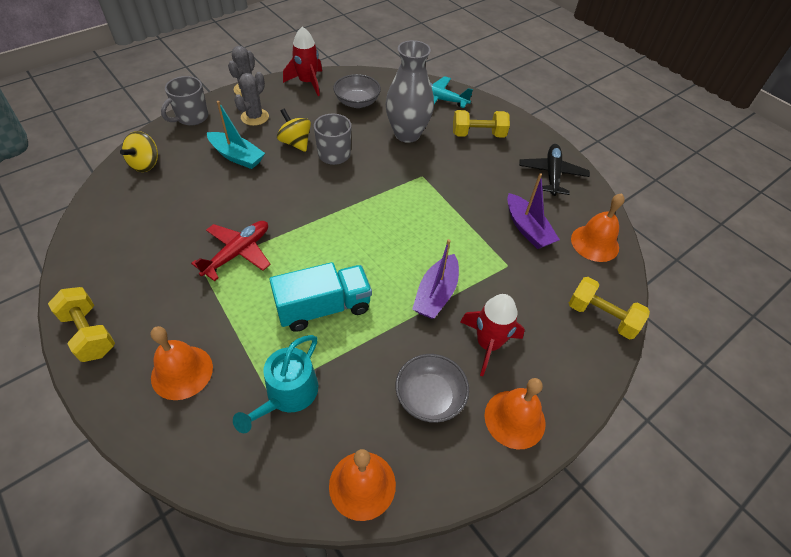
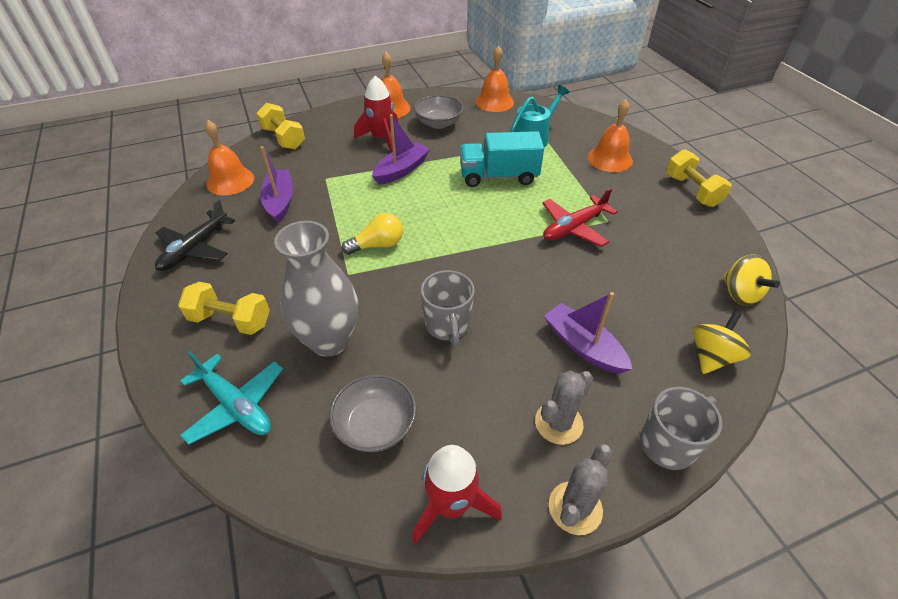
camera: 160 degrees left, 5 degrees down
(237, 156) = (583, 346): turquoise boat -> purple boat
(295, 143) = (497, 355): yellow spinning top -> yellow spinning top (740, 294)
(412, 202) = (378, 245): none -> yellow light bulb

